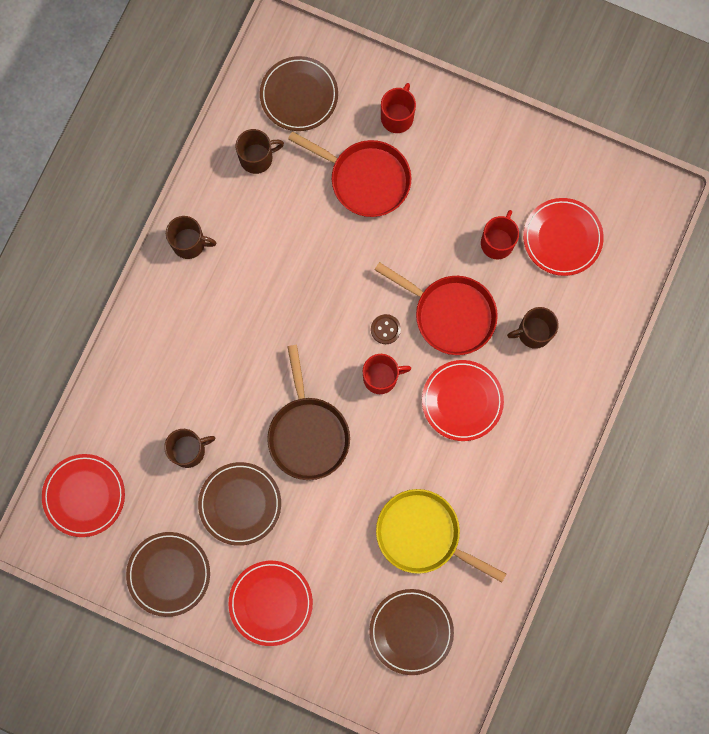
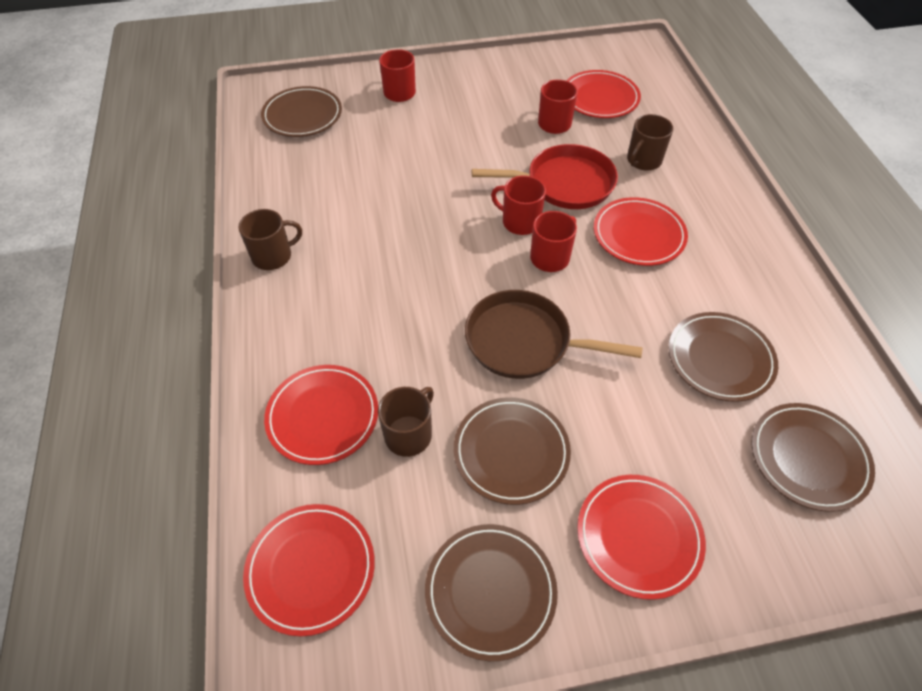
camera: 35 degrees left, 25 degrees down
(146, 402) = (323, 416): none -> red plate
(257, 158) = (295, 168): brown mug -> none
(308, 433) = (524, 341): brown pan -> brown pan turned 150 degrees clockwise
(365, 179) = (407, 137): red pan -> none
(385, 329) = (520, 222): brown button -> red mug
(423, 534) = (720, 359): yellow pan -> brown plate

